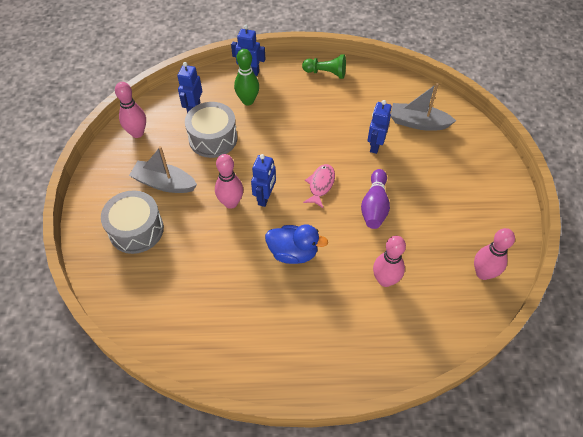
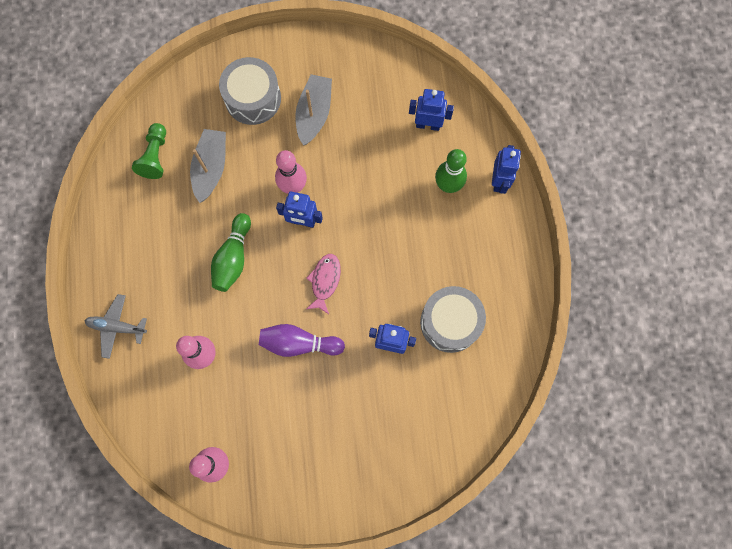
camera: 85 degrees right, 20 degrees up
(137, 133) = (383, 71): pink bowling pin -> none
(213, 138) = (383, 154): grey drum -> grey drum (450, 322)
(293, 253) = (233, 258): blue duck -> green bowling pin
(320, 185) = (325, 281): pink fish -> pink fish turned 90 degrees counterclockwise
(326, 73) = (510, 277): green pawn -> green pawn (155, 156)
(356, 359) = (117, 327): none -> grey plane
(418, 123) = (434, 398): grey boat -> grey boat (211, 168)

